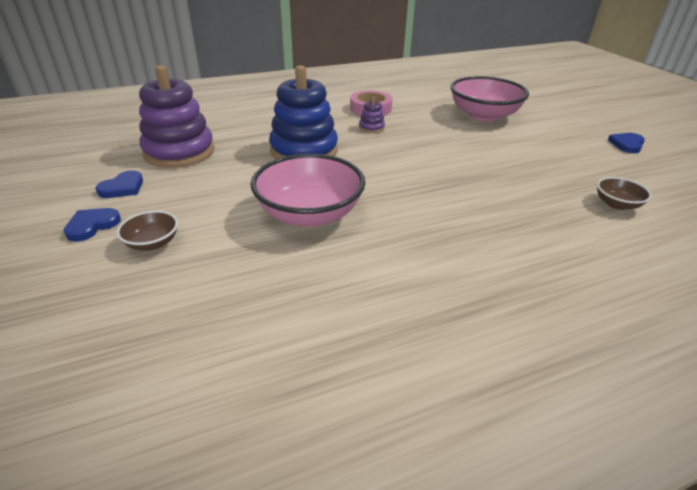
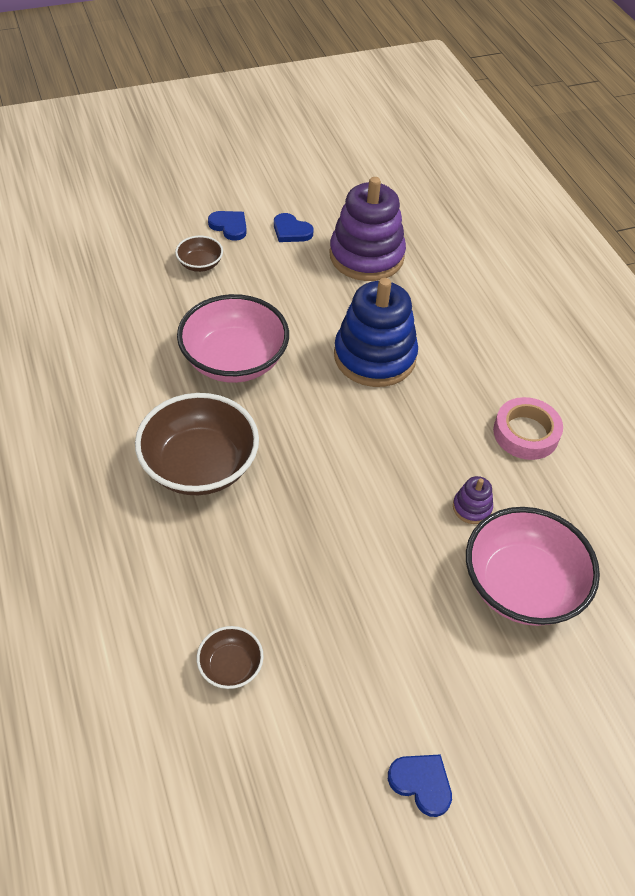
camera: 90 degrees right, 15 degrees up
(371, 128) = (451, 428): purple stacking toy -> purple stacking toy (472, 507)
(443, 227) = (200, 465): none -> brown bowl

